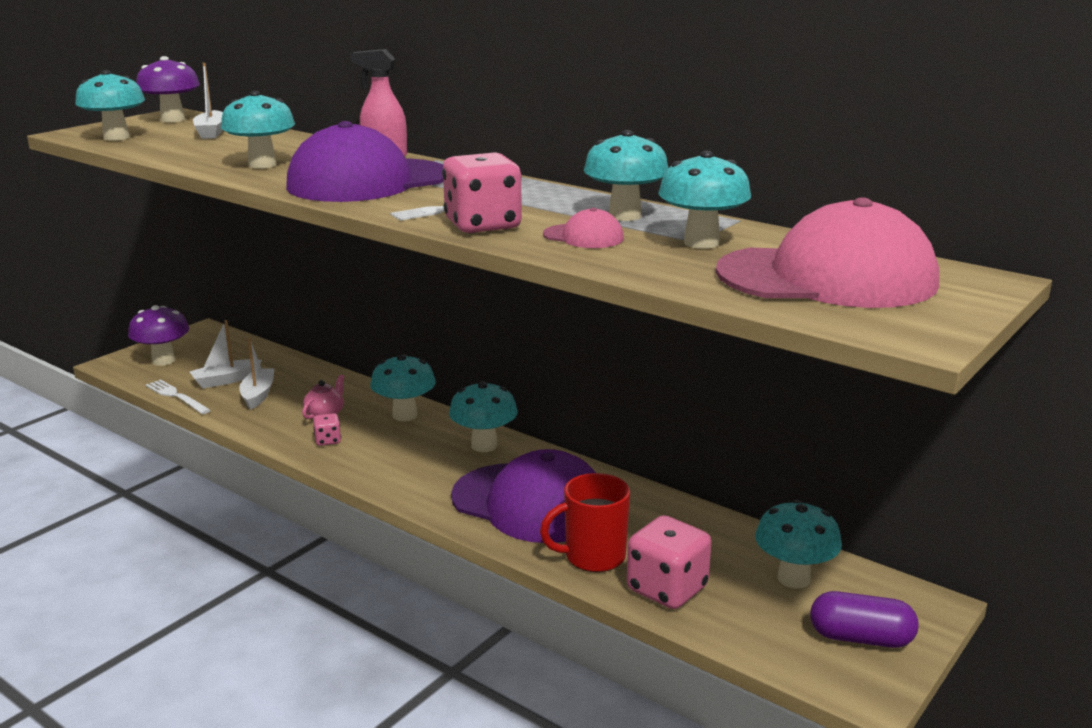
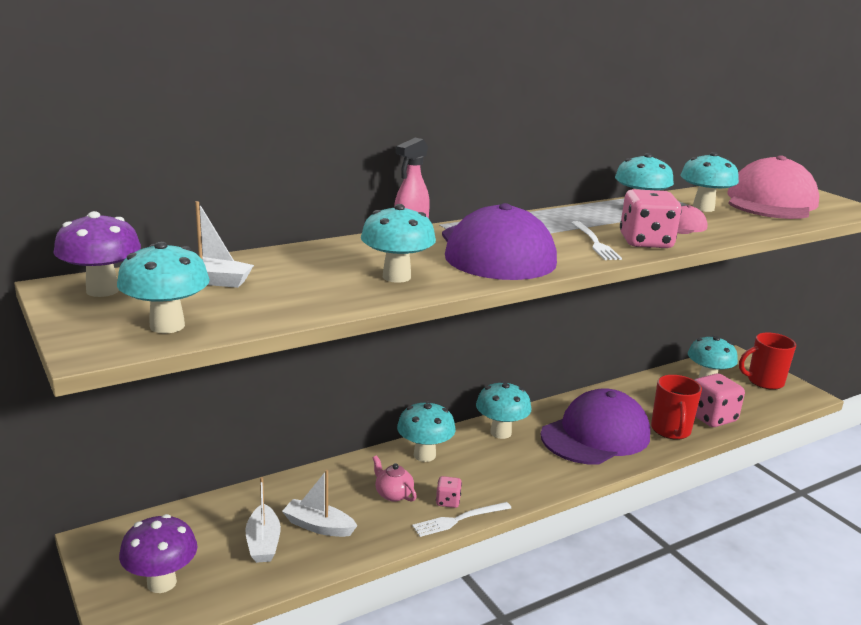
camera: 70 degrees left, 0 degrees up
(176, 396) = (277, 582): white fork -> white fork (459, 519)
(861, 638) = (764, 381): purple capsule -> red mug

